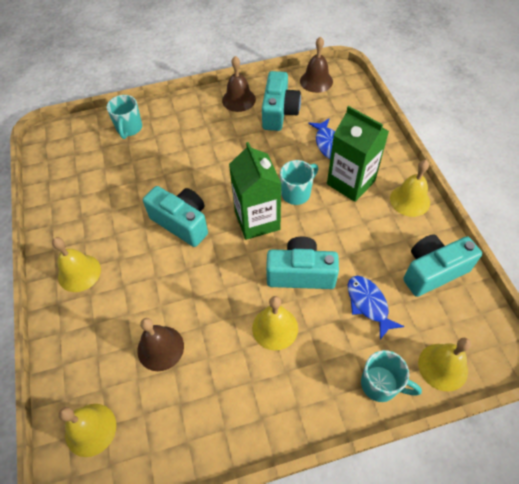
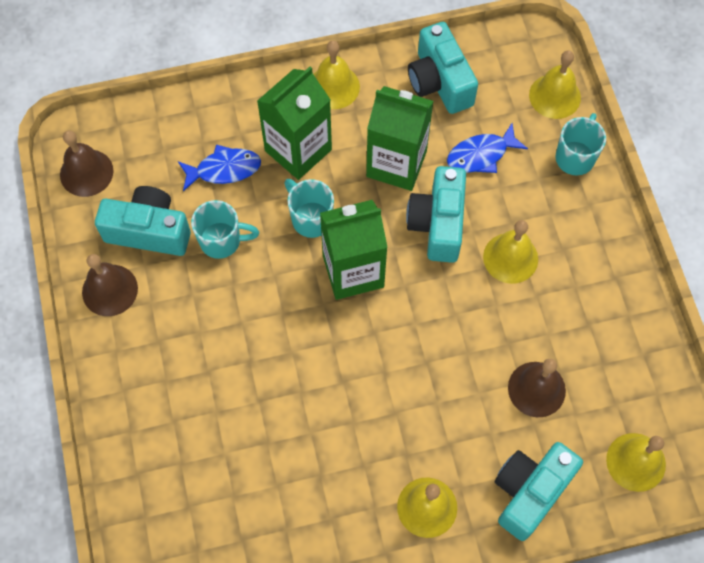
camera: 90 degrees left, 10 degrees up
(129, 128) = (151, 464): turquoise mug -> turquoise mug (222, 241)
(182, 223) = (350, 371): turquoise camera -> turquoise camera (530, 492)
(350, 243) = (396, 164): none -> green carton

